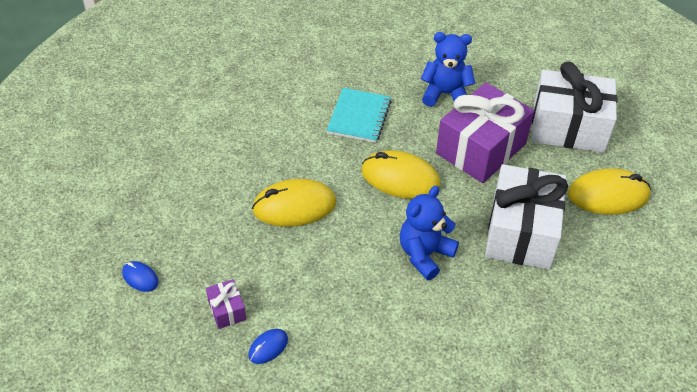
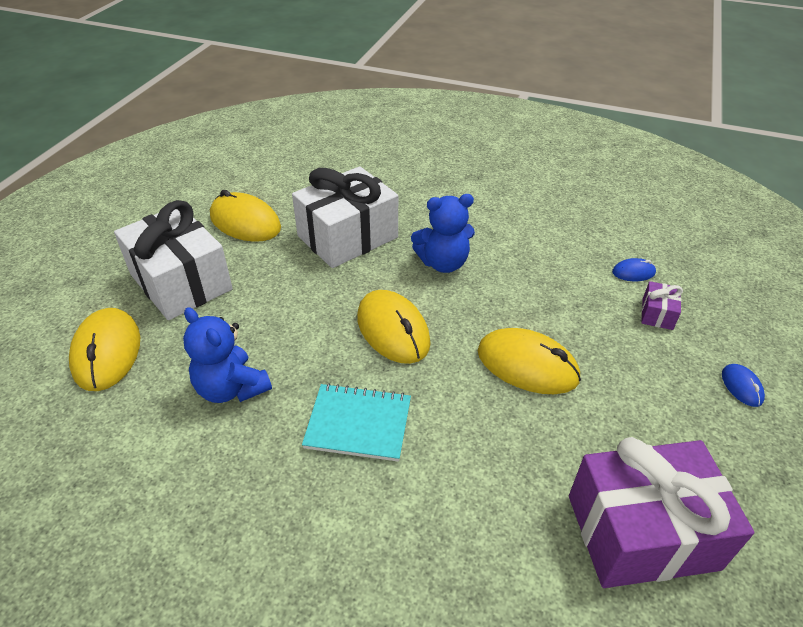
camera: 140 degrees left, 5 degrees down
(359, 117) = (358, 423): turquoise notebook -> turquoise notebook turned 45 degrees clockwise
(481, 148) = (283, 311): purple gift -> purple gift (642, 532)
(534, 71) = (107, 352): none -> yellow mouse

